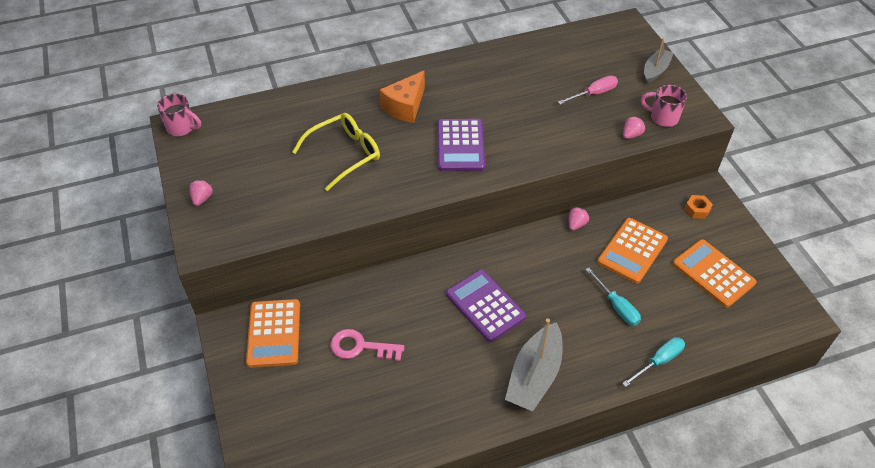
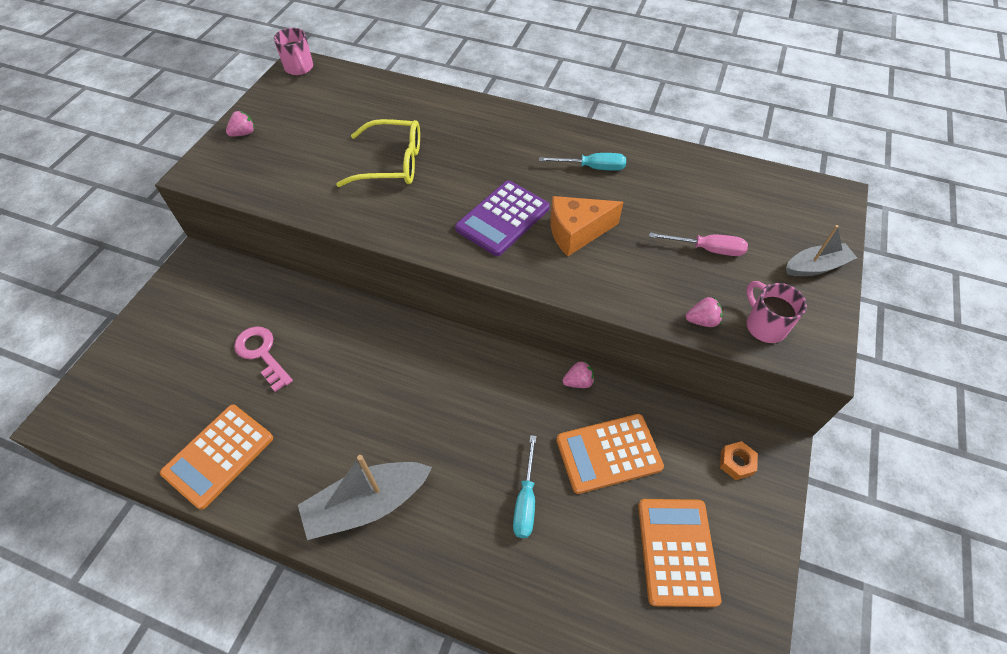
camera: 40 degrees right, 5 degrees up
(274, 333) = (217, 292): orange calculator -> orange calculator (218, 455)
(405, 106) = (495, 151): orange cheese -> orange cheese (576, 232)
(485, 305) = (402, 397): purple calculator -> none
(659, 361) = (504, 599): turquoise screwdriver -> turquoise screwdriver (592, 167)

